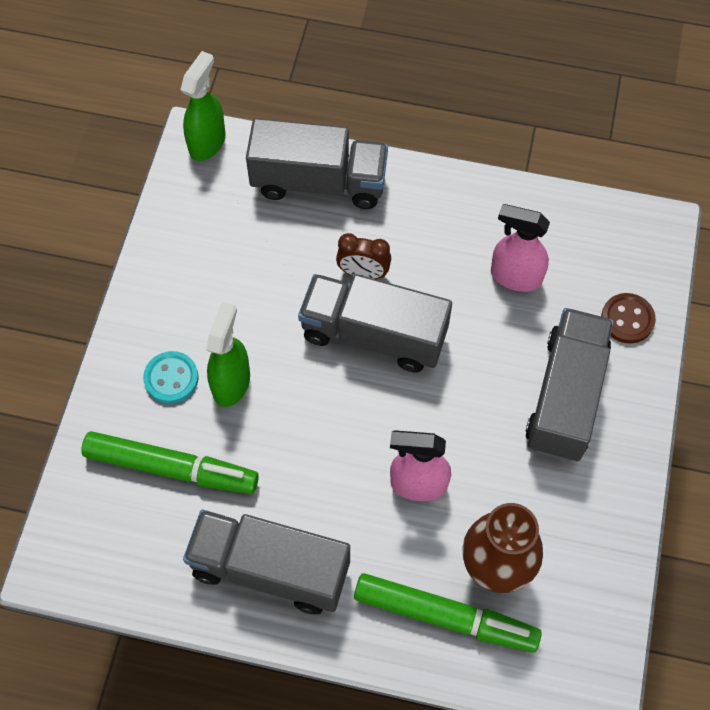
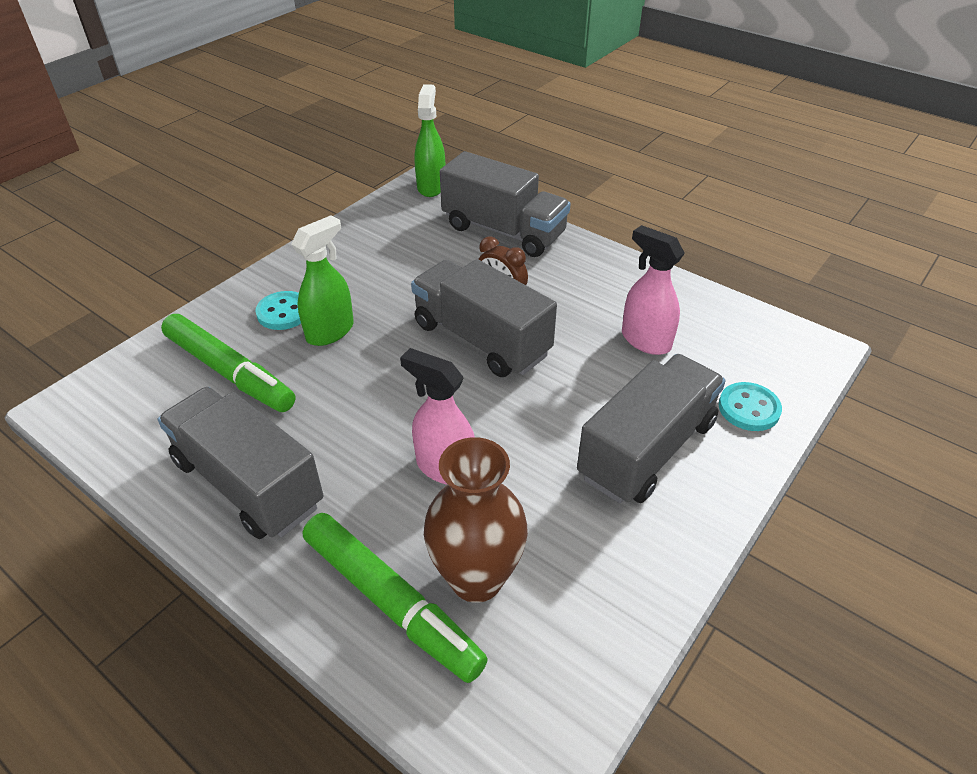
camera: 25 degrees right, 20 degrees down
(207, 142) = (431, 186): green spray bottle -> green spray bottle turned 45 degrees counterclockwise
(627, 319) = (749, 408): brown button -> turquoise button

